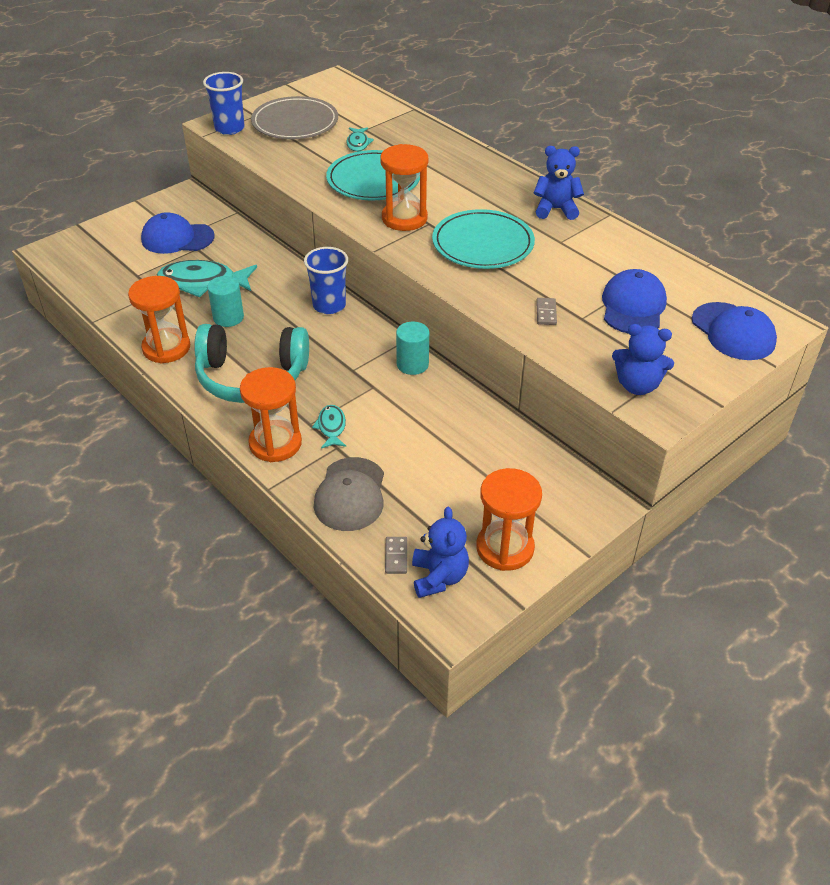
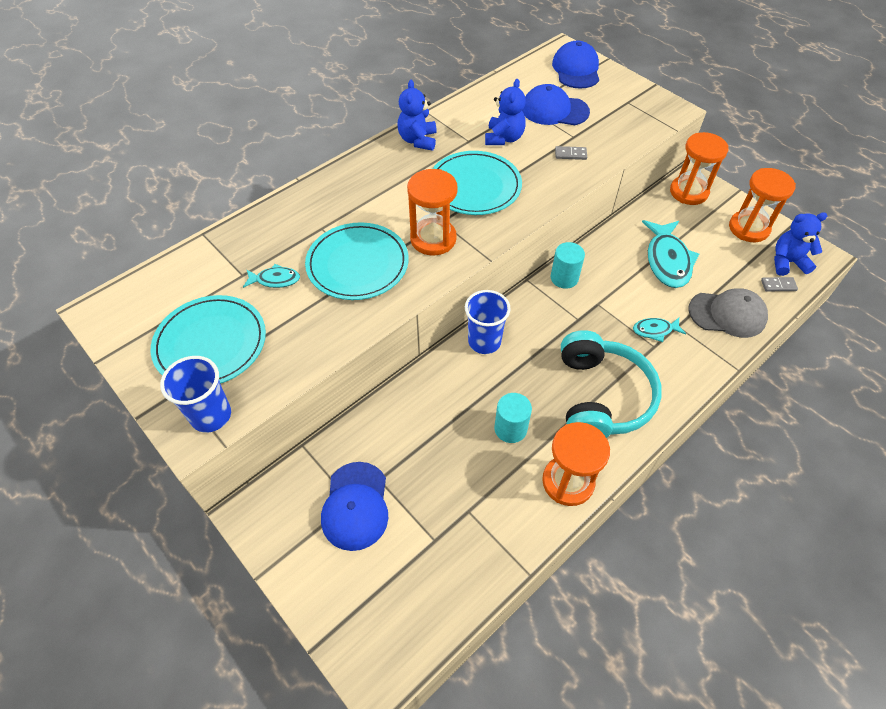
camera: 90 degrees left, 10 degrees up
(202, 282) = (448, 463): turquoise fish -> turquoise fish (667, 260)
(275, 443) = (684, 369): orange hourglass -> orange hourglass (688, 192)
(295, 122) = (211, 343): grey plate -> turquoise plate
(637, 385) = (646, 116): blue teddy bear -> blue teddy bear (504, 138)
(733, 332) = (576, 69): blue cap -> blue cap turned 60 degrees counterclockwise

